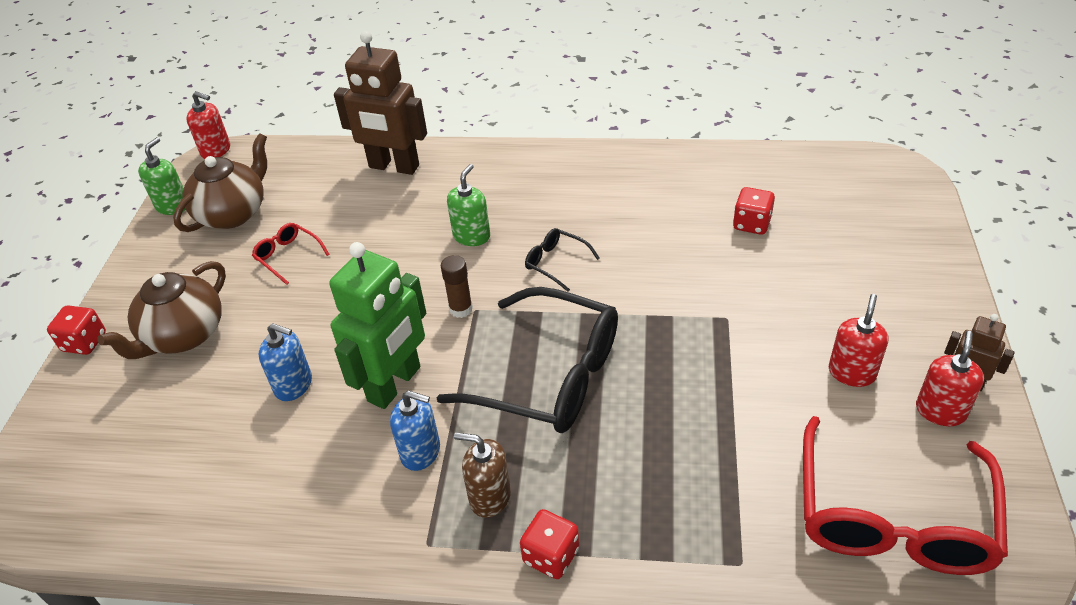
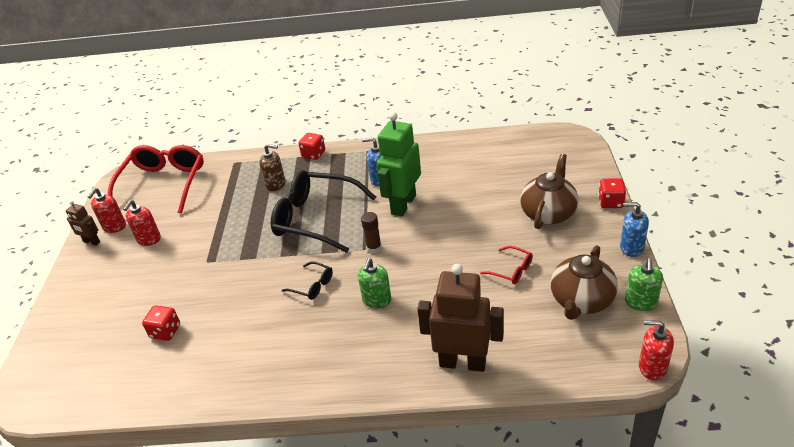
camera: 175 degrees right, 5 degrees down
(293, 385) = (462, 197): blue soap dispenser -> blue soap dispenser (631, 248)
(489, 497) = (342, 168): brown soap dispenser -> brown soap dispenser (276, 184)

